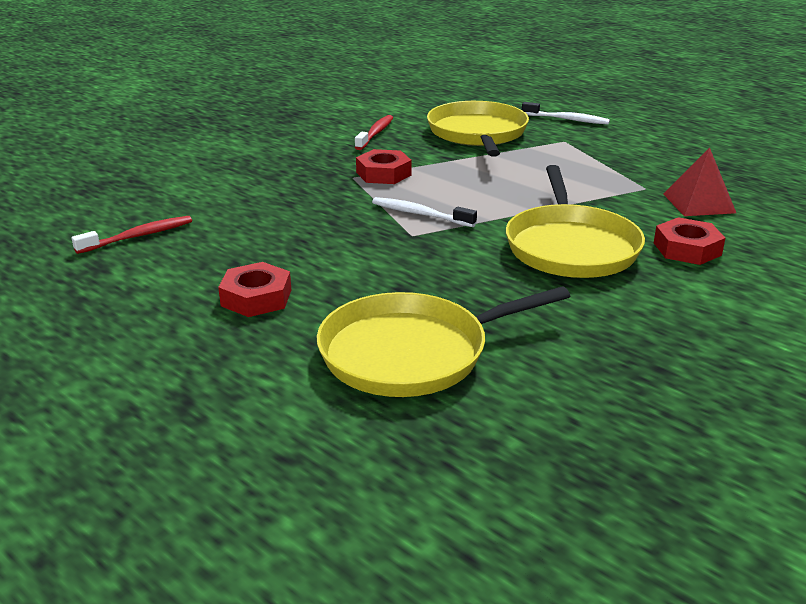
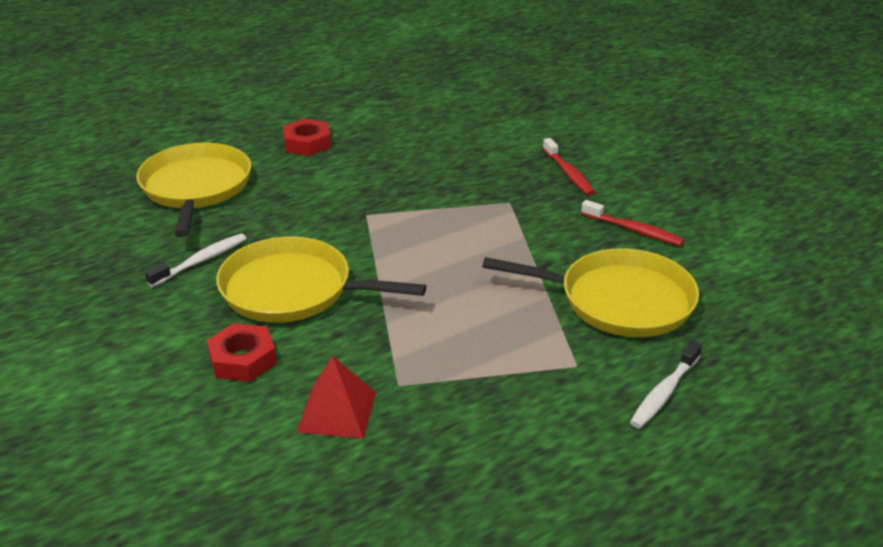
camera: 105 degrees right, 5 degrees up
(138, 236) = (428, 108): red toothbrush -> red toothbrush (568, 173)
(383, 174) = (511, 219): red nut -> none
(420, 214) = (405, 224): white toothbrush -> white toothbrush (201, 261)

